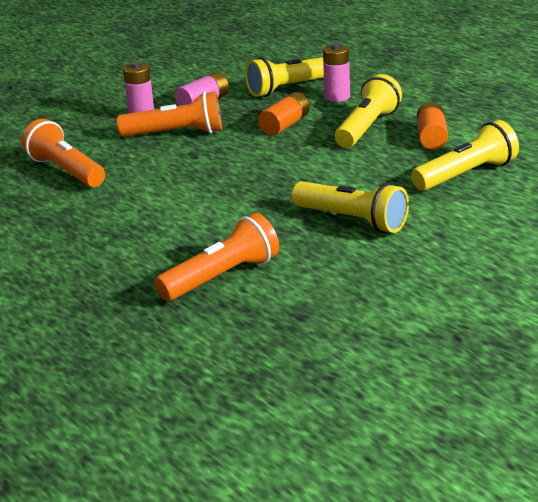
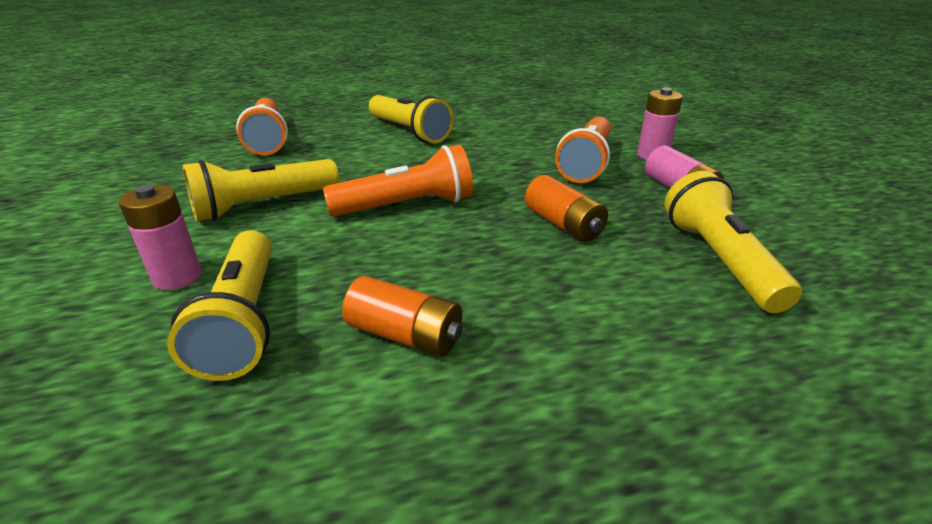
camera: 110 degrees right, 5 degrees up
(66, 171) = (533, 116): orange flashlight -> orange flashlight (406, 206)
(337, 97) = (657, 292): pink battery -> pink battery (177, 277)
(367, 128) = (501, 284): yellow flashlight -> yellow flashlight (409, 132)

